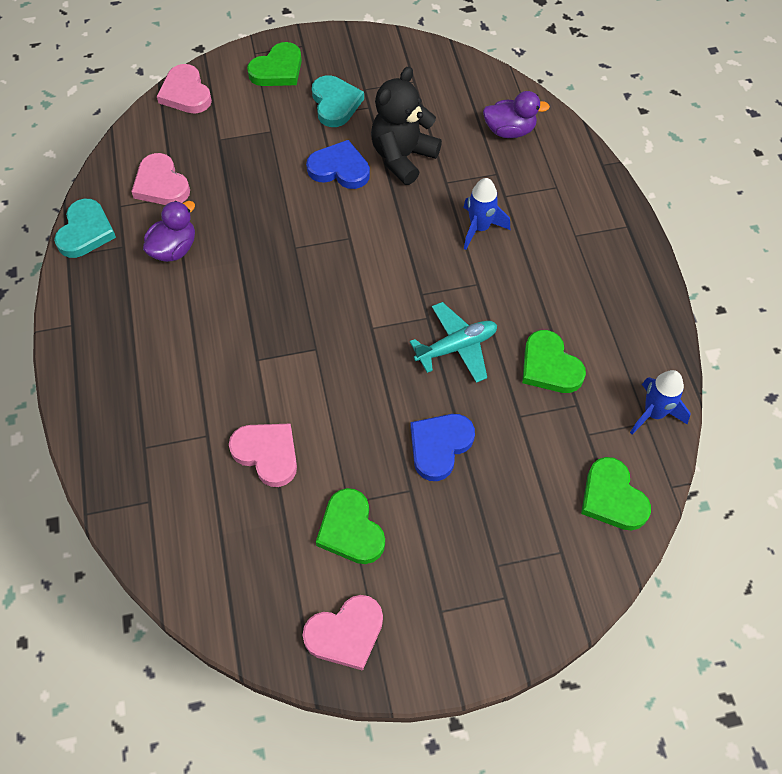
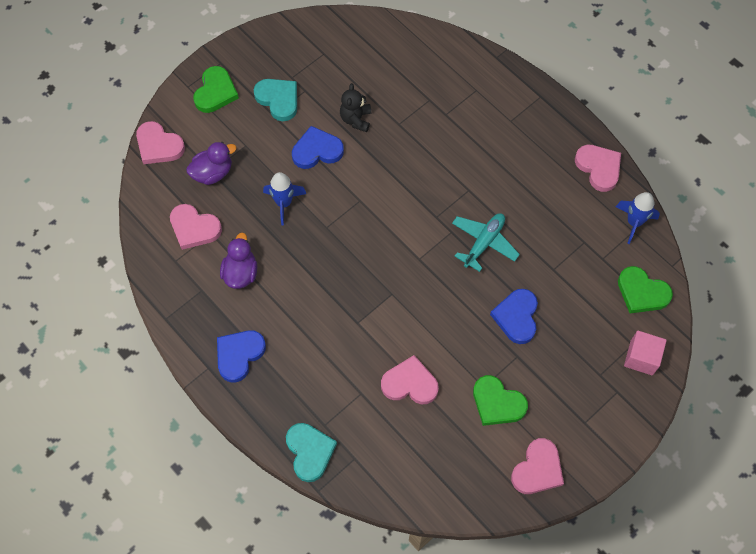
camera: 30 degrees left, 5 degrees up
(86, 232) = (165, 293): turquoise heart -> turquoise heart (310, 452)
(111, 328) = (239, 355): none -> blue heart
(402, 157) = (356, 119): black teddy bear -> black teddy bear, size x0.61
(479, 228) = (444, 147): blue rocket -> blue rocket (284, 203)
(509, 131) = (417, 61): purple duck -> purple duck (213, 173)
(549, 366) = (551, 224): green heart -> none
(562, 573) = (641, 358): none -> pink cube
(648, 333) = (599, 168): none -> pink heart

